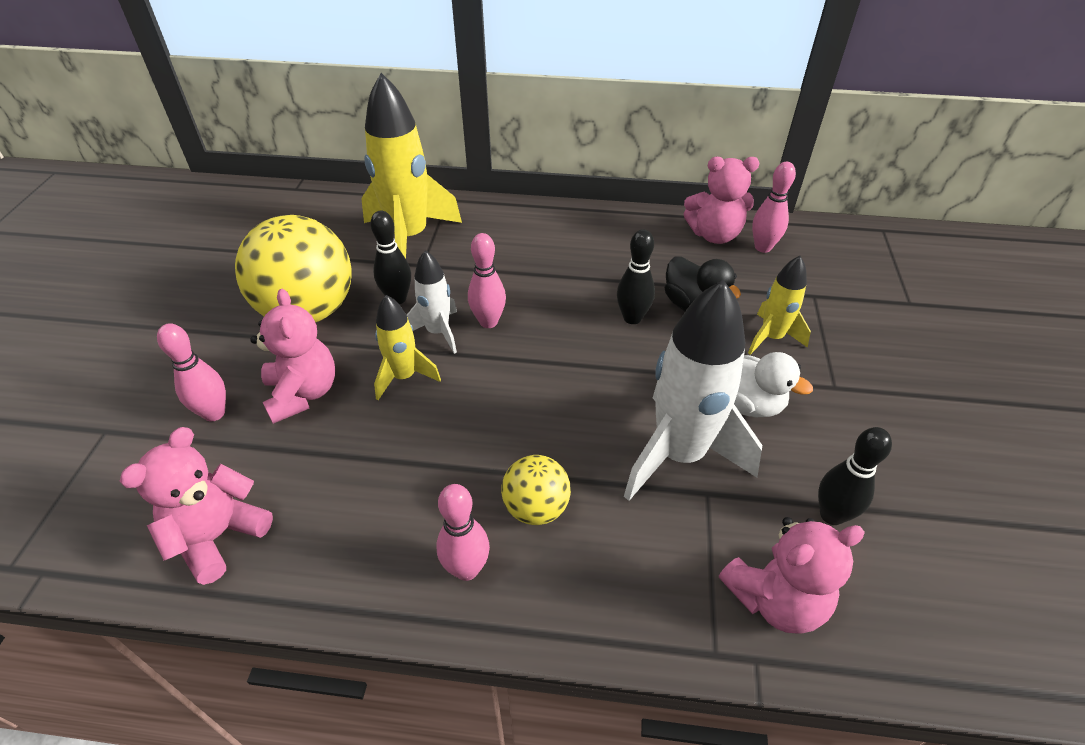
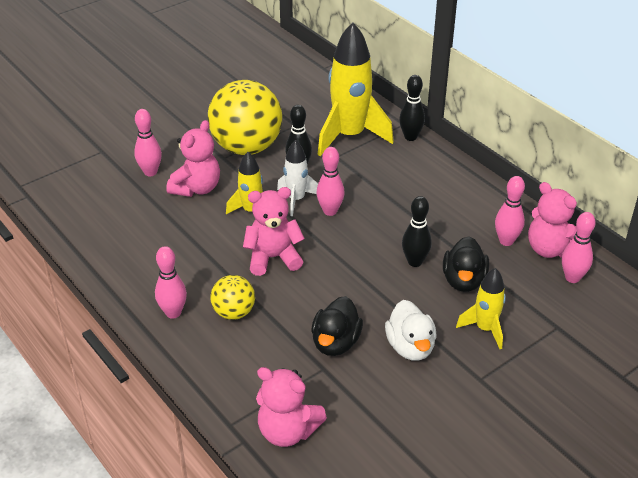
camera: 45 degrees right, 5 degrees down
(218, 536) = (97, 227): pink teddy bear -> pink teddy bear (273, 258)
(675, 249) = (506, 241): none -> pink bowling pin
(679, 454) = (335, 343): white rocket -> black duck
(831, 515) = (372, 426): black bowling pin -> black bowling pin (410, 137)

